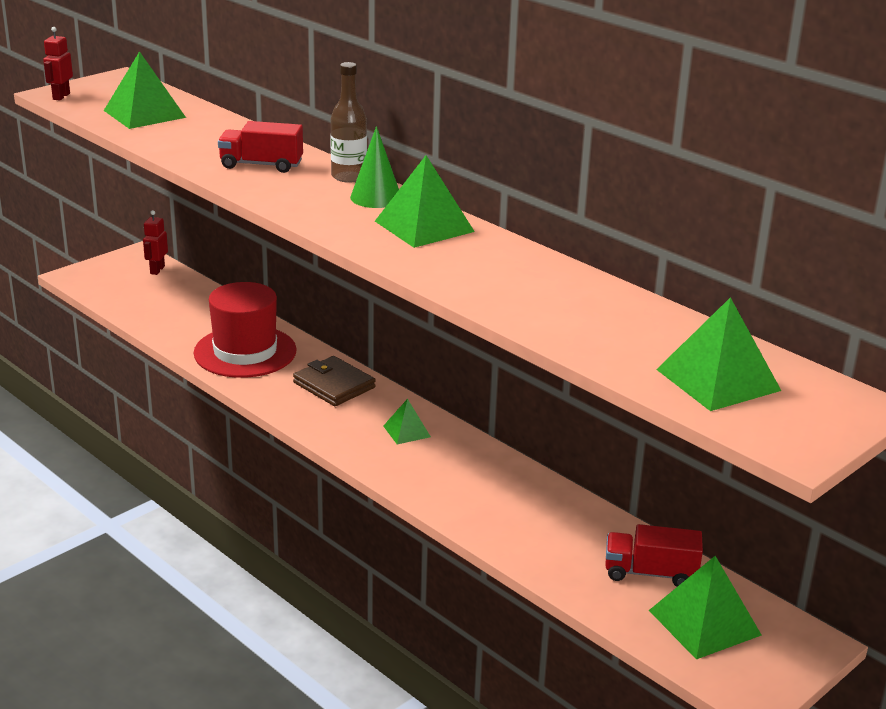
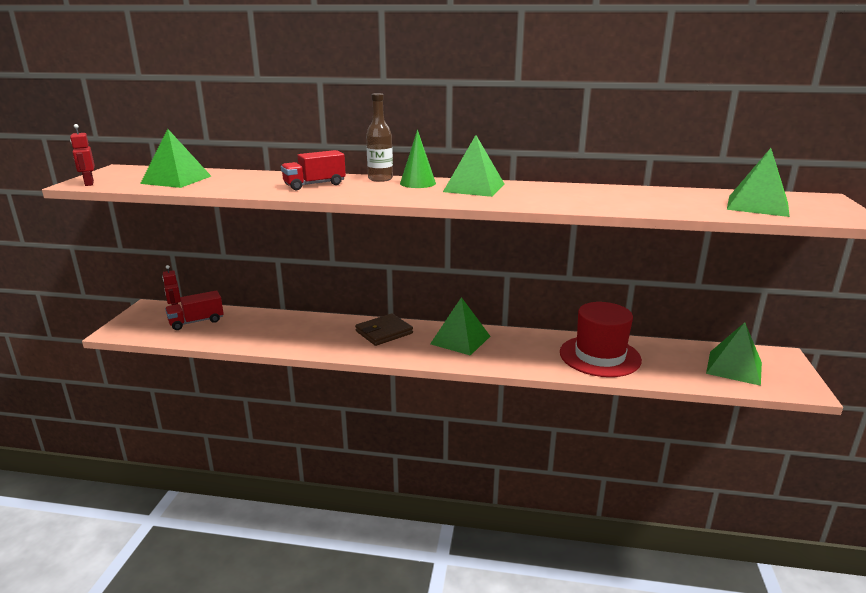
camera: 35 degrees left, 5 degrees down
(245, 352) = (303, 334): red hat -> red hat (599, 356)
(334, 385) = (384, 332): brown wallet -> brown wallet turned 45 degrees counterclockwise
(406, 431) = (460, 340): green pyramid -> green pyramid, size x1.81
(650, 573) = (677, 356): red truck -> red truck (196, 322)

